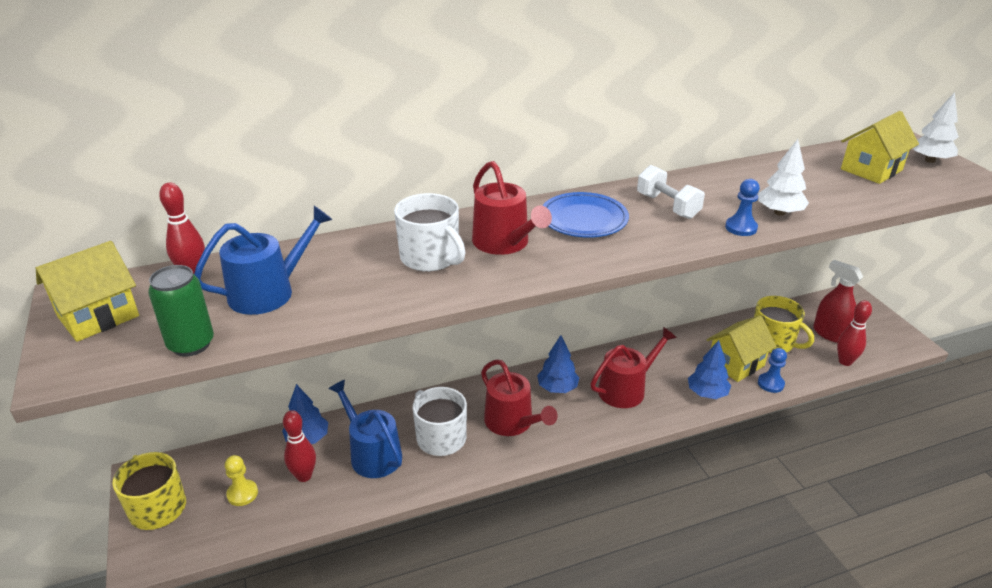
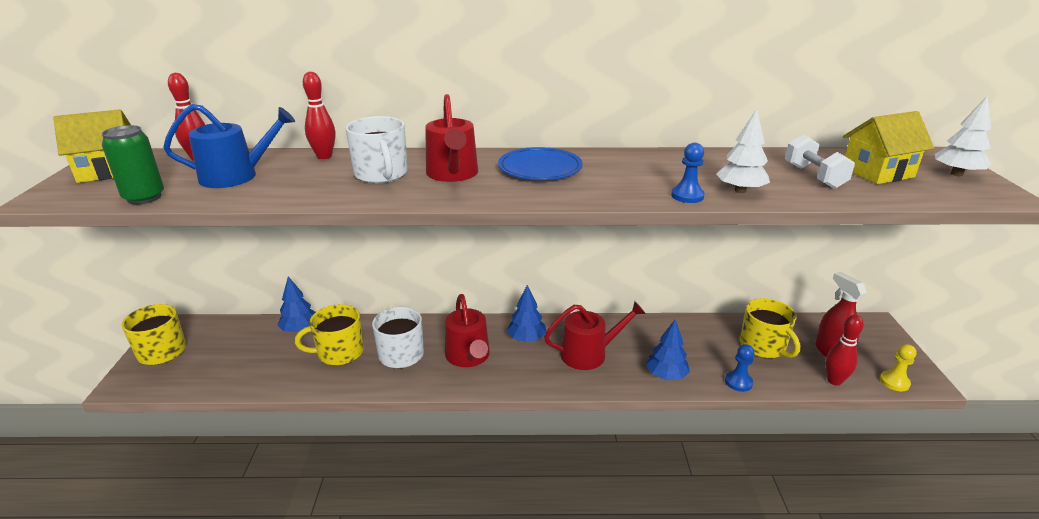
camera: 20 degrees right, 5 degrees down
(242, 494) = (225, 357): yellow pawn -> yellow pawn (894, 382)
(304, 476) = (277, 355): red bowling pin -> red bowling pin (324, 156)
(372, 454) = (339, 352): blue watering can -> yellow mug
(667, 206) = (629, 170): white dumbbell -> white dumbbell (813, 176)
(736, 364) = (712, 357): yellow house -> none

